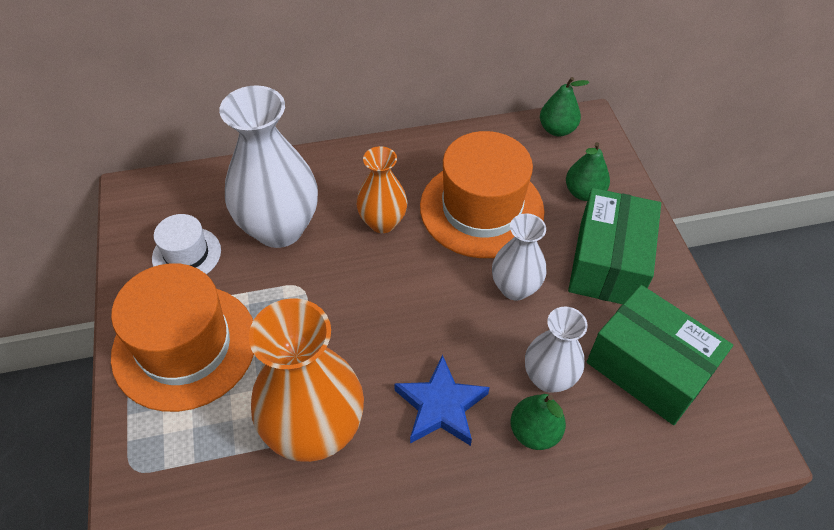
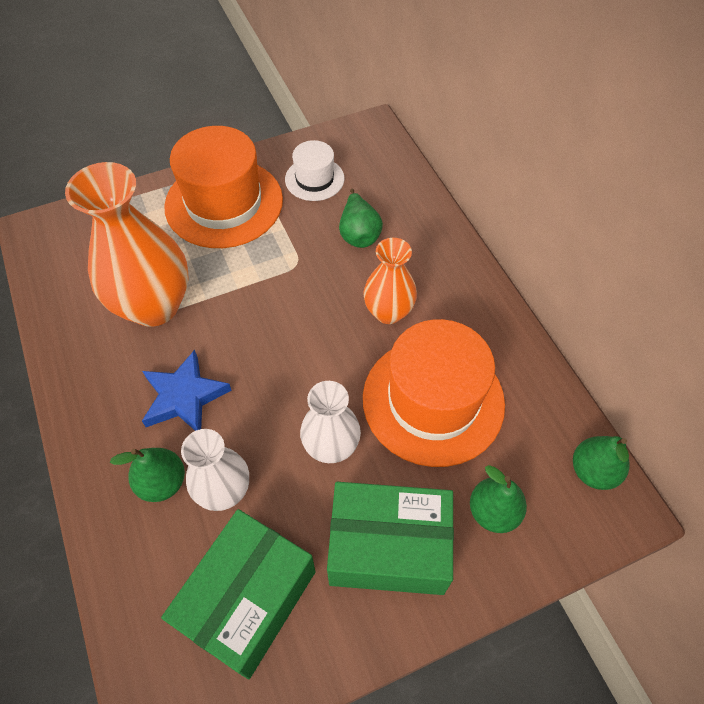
camera: 80 degrees right, 5 degrees up
(279, 228) = (359, 233): white vase -> green pear

